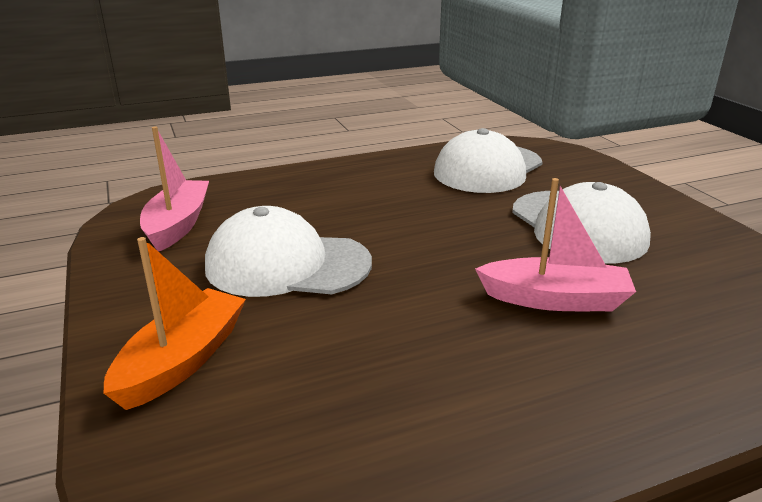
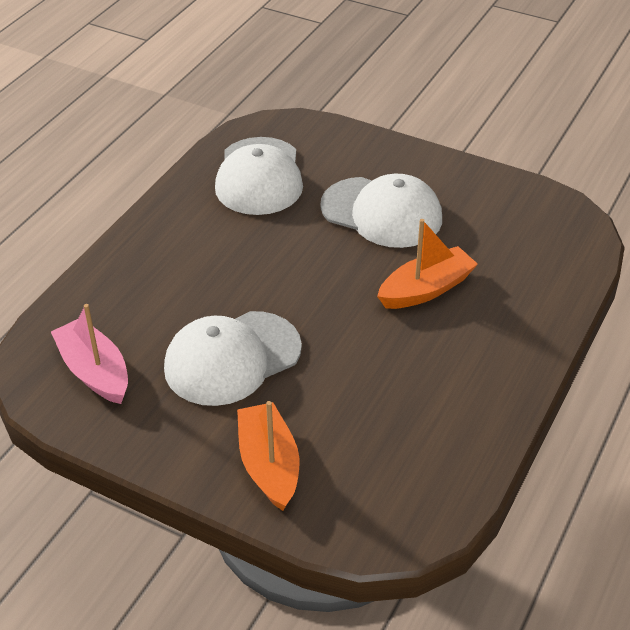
camera: 40 degrees left, 15 degrees up
(555, 299) = (426, 289): pink boat -> orange boat

